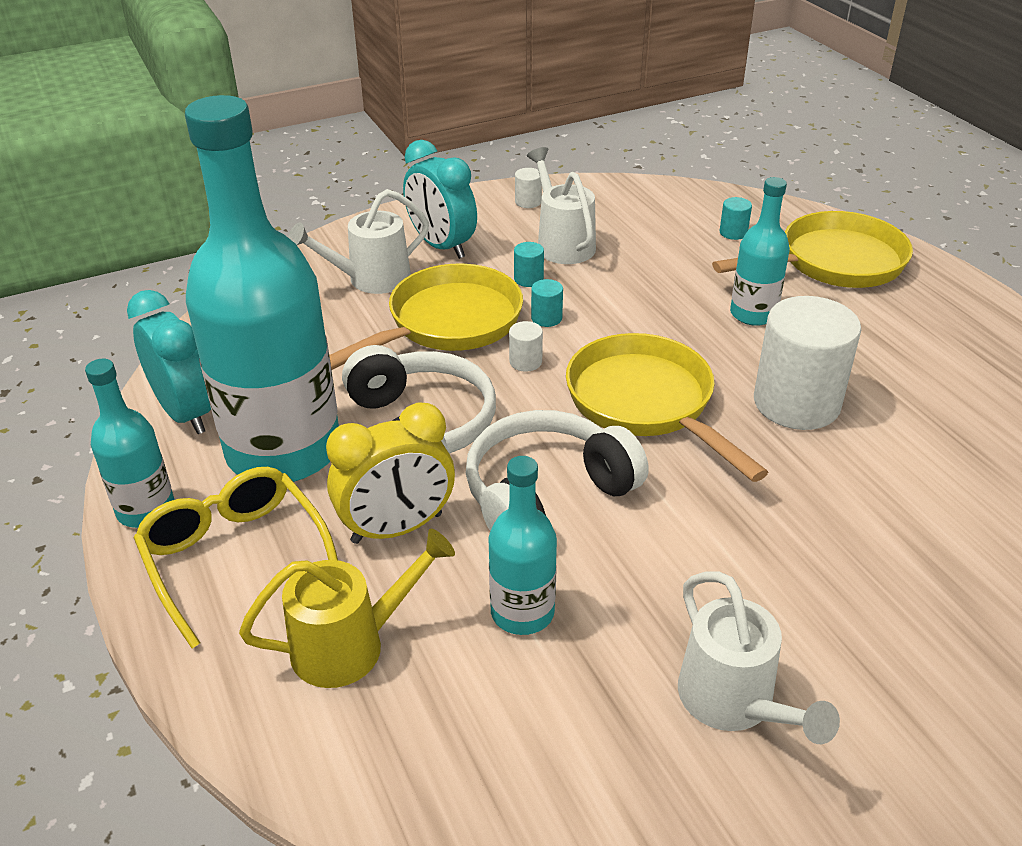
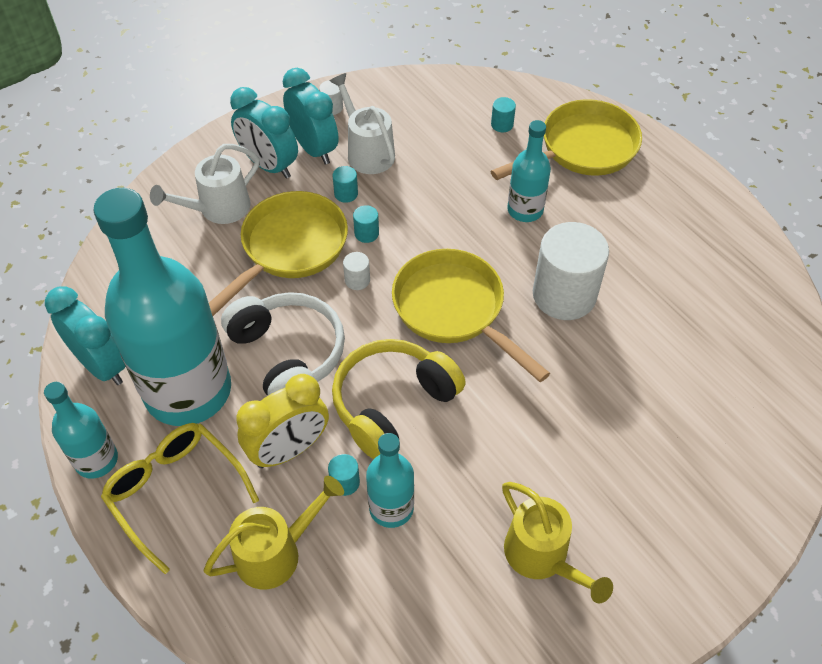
camera: 10 degrees left, 15 degrees up
(464, 574) = (345, 482): none -> turquoise cylinder
(499, 235) = (314, 148): none -> turquoise clock
(547, 495) = (393, 404): white headphones -> yellow headphones
(734, 703) = (542, 558): white watering can -> yellow watering can

